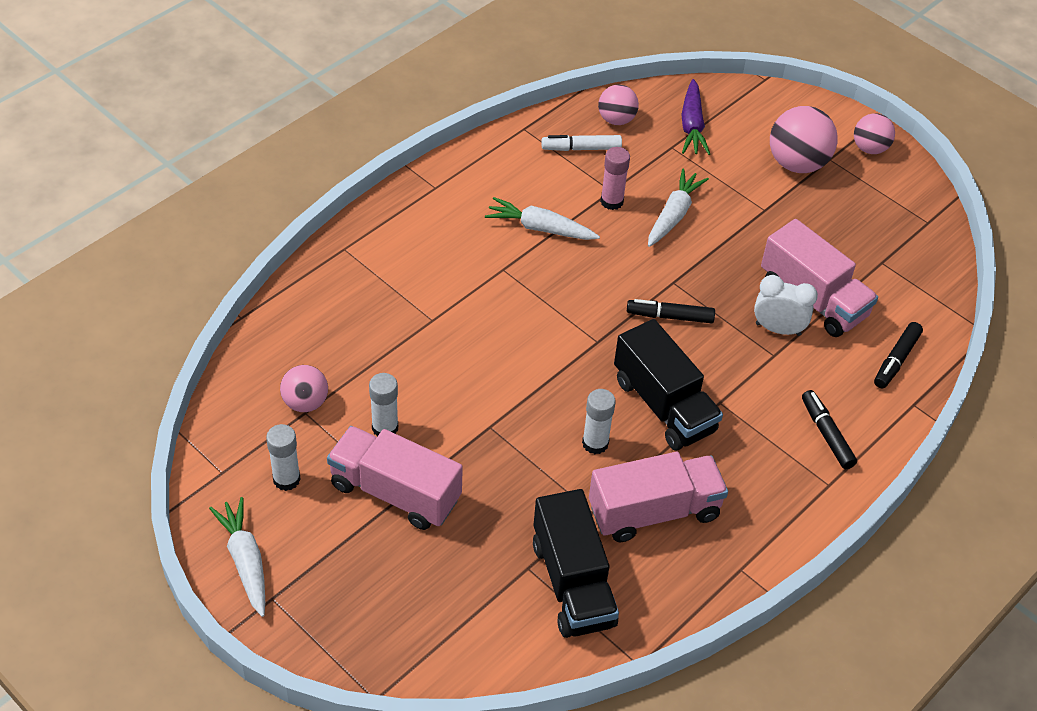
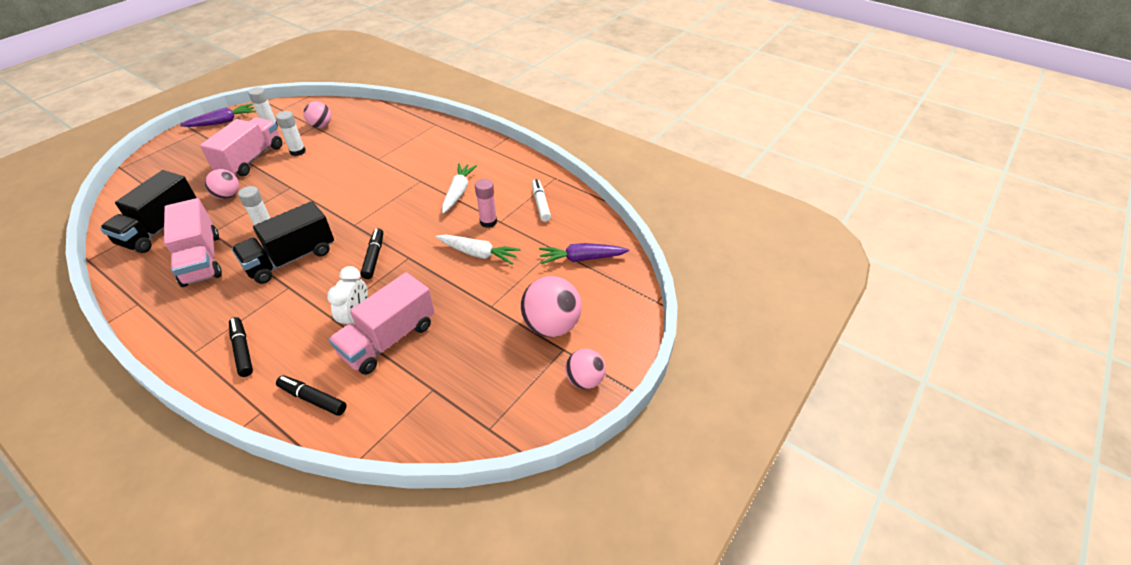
camera: 85 degrees right, 5 degrees down
(245, 561) = (223, 122): white carrot -> purple carrot
(572, 583) = (160, 228): black truck -> black truck turned 45 degrees counterclockwise
(616, 119) = (576, 218): pink ball -> pink ball (228, 196)
(826, 434) = (242, 350): black marker -> black marker turned 90 degrees counterclockwise

